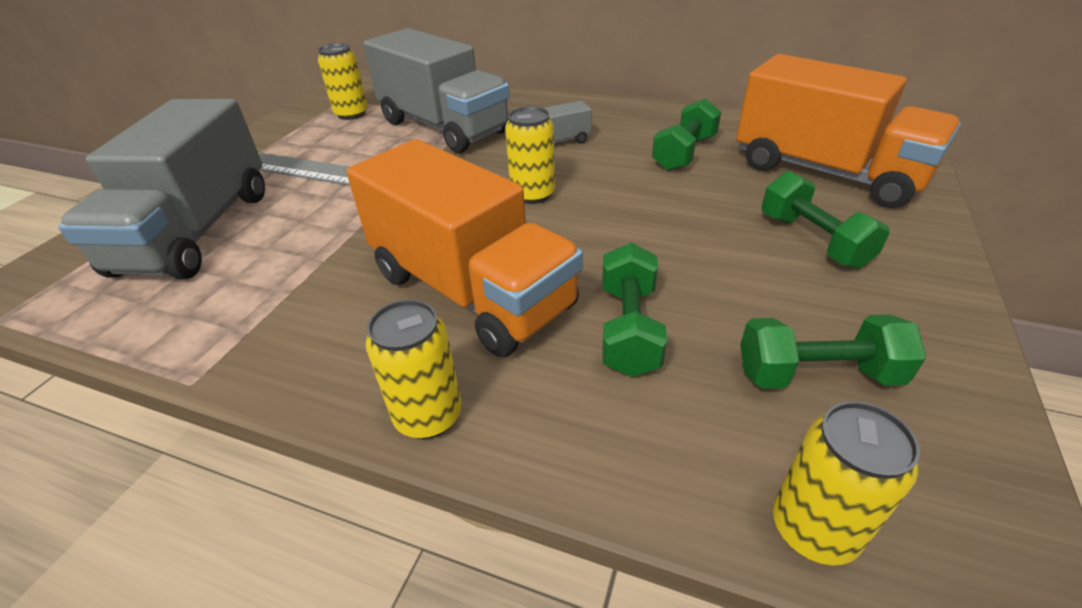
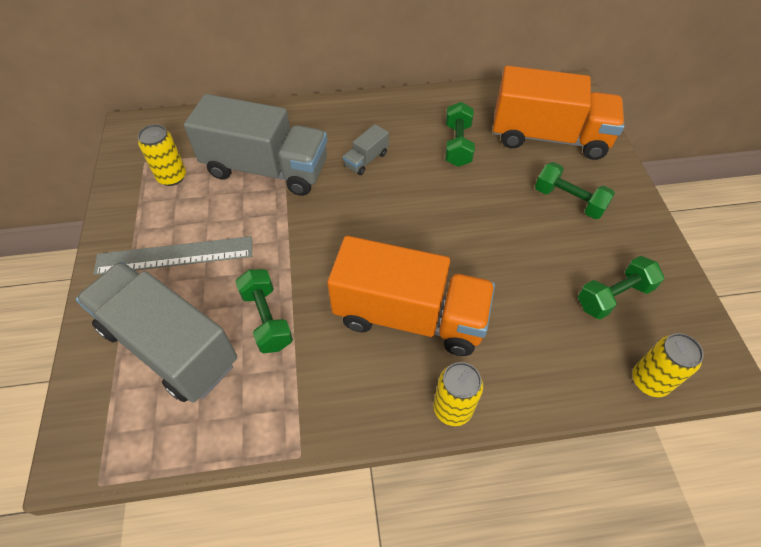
camera: 30 degrees left, 15 degrees up
(197, 231) = (169, 346): grey truck -> grey truck turned 150 degrees clockwise
(532, 194) = (386, 219): yellow can -> none
(629, 329) = (513, 306): green dumbbell -> green dumbbell (267, 319)

